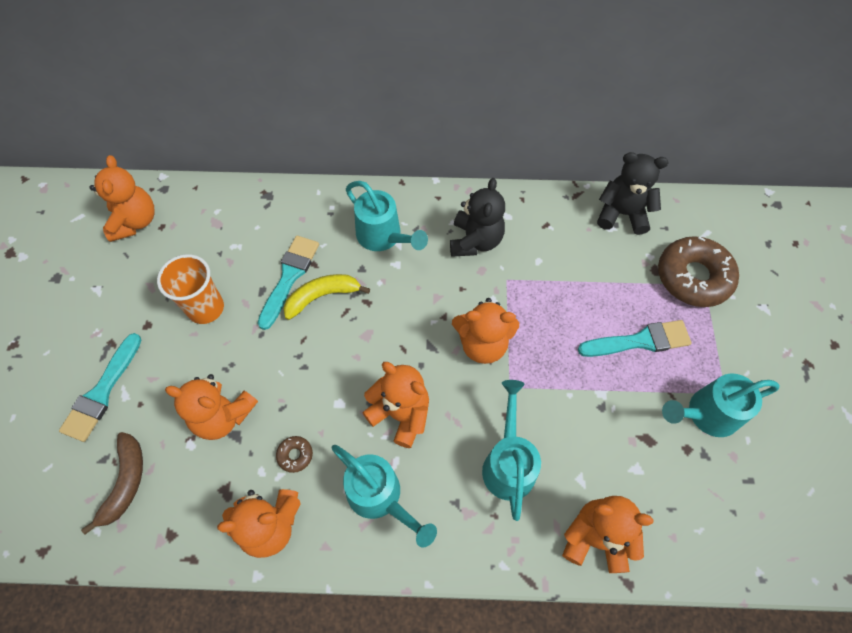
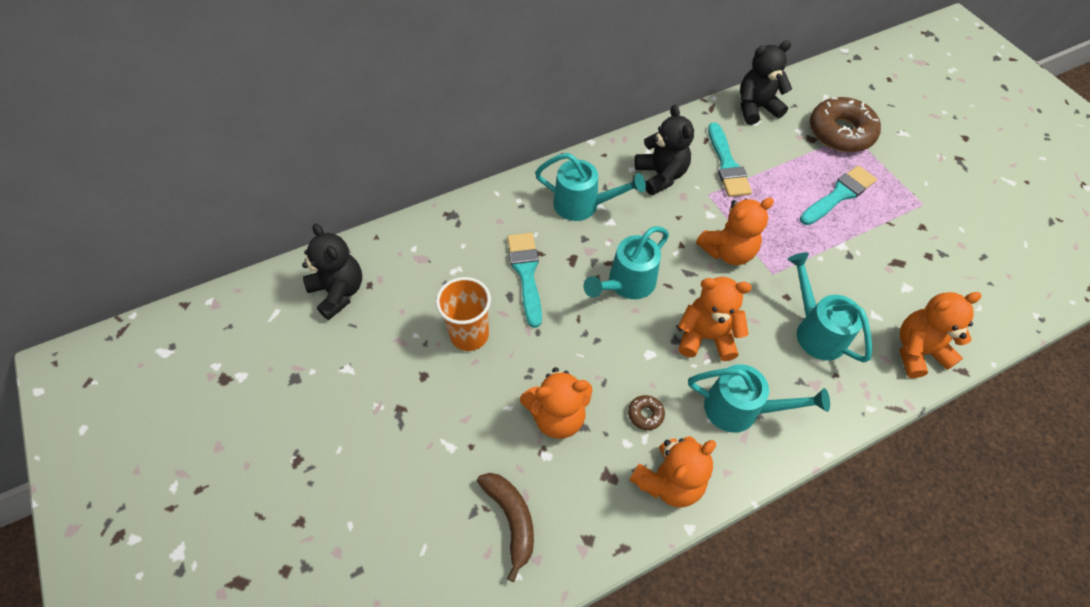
camera: 30 degrees left, 5 degrees down
(102, 392) = (425, 455): turquoise brush -> turquoise brush (727, 165)
(135, 221) = (338, 292): orange teddy bear -> black teddy bear
(322, 296) = (568, 276): yellow banana -> none
(706, 414) = (922, 225): turquoise watering can -> turquoise watering can (627, 284)

